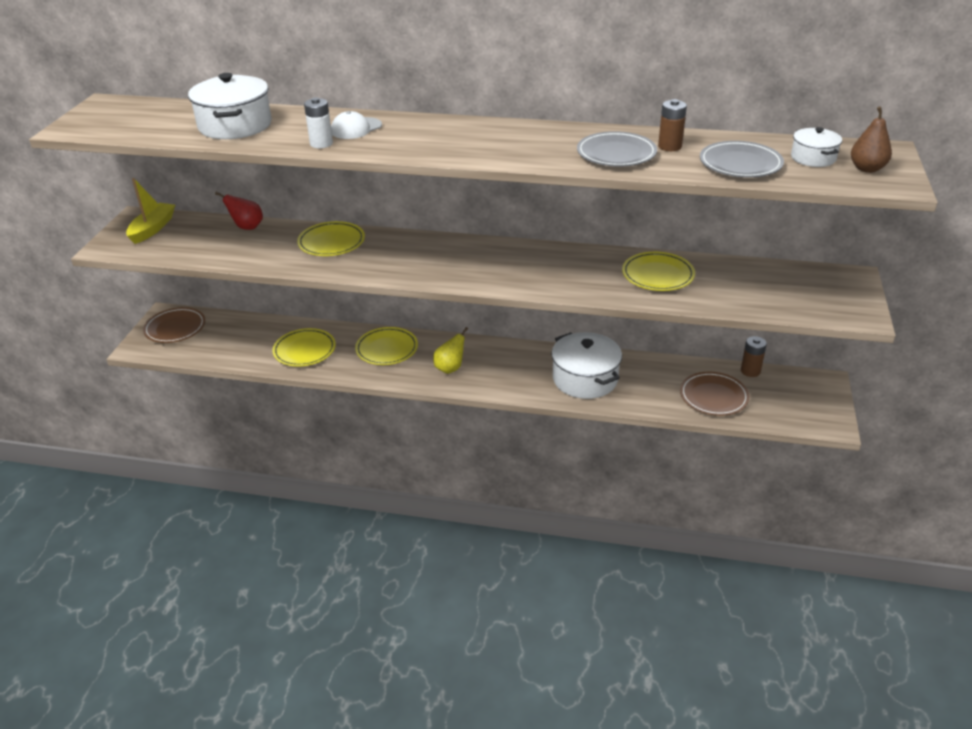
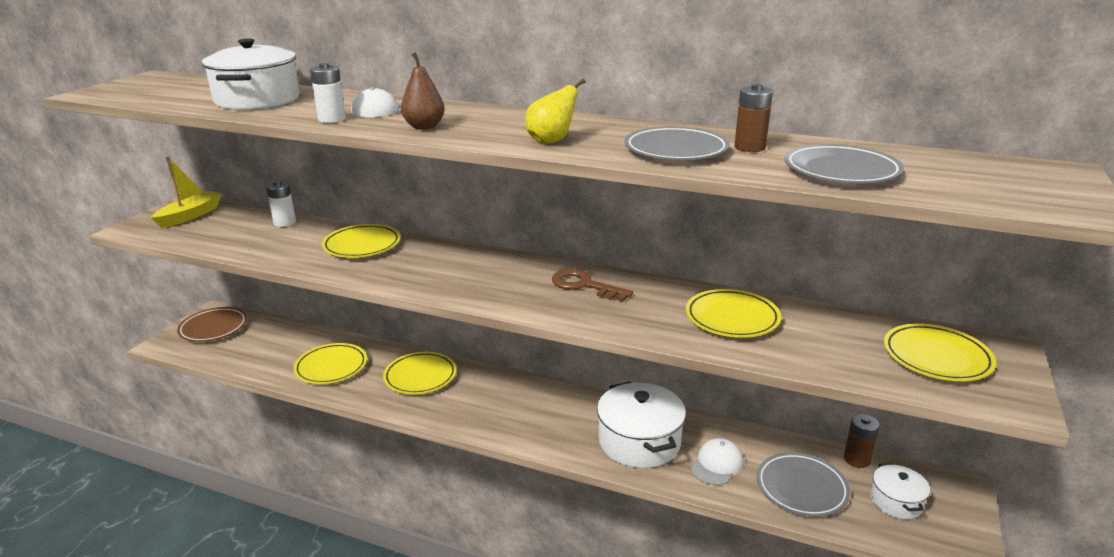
camera: 10 degrees right, 10 degrees down
(247, 227) = (284, 222): red pear -> white battery
(450, 368) = (482, 407): yellow pear -> yellow pear (552, 141)
(536, 260) = (584, 285): none -> brown key
(648, 388) = (717, 464): none -> white cap
(713, 397) = (801, 488): brown plate -> grey plate
(807, 289) = (936, 357): none -> yellow plate
(813, 158) = (948, 171): white pot -> white pot (896, 501)
(867, 169) = (1029, 188): brown pear -> brown pear (424, 127)

